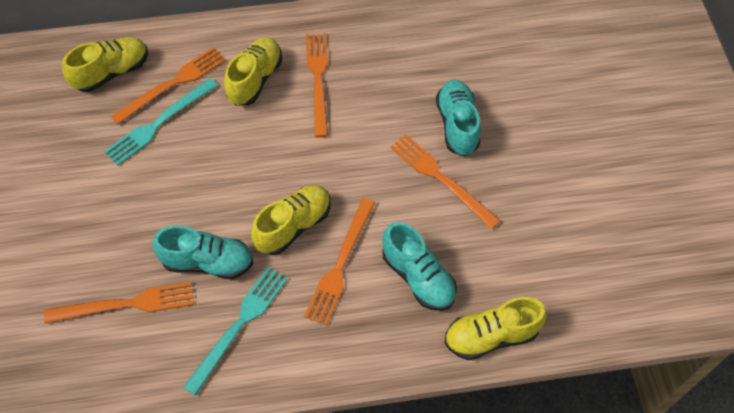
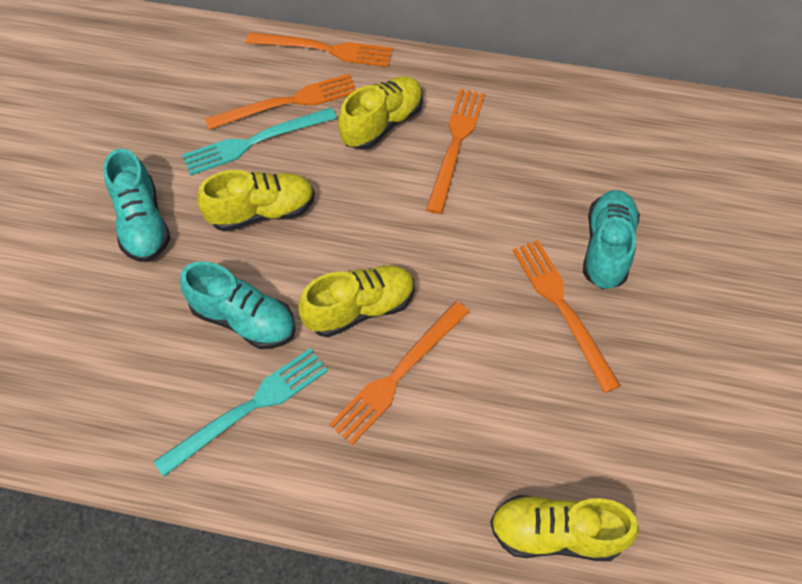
camera: 20 degrees right, 0 degrees up
(112, 72) = (227, 71): yellow shoe -> yellow shoe (262, 212)
(126, 304) = (132, 338): orange fork -> orange fork (325, 49)
(418, 277) = (488, 423): turquoise shoe -> turquoise shoe (143, 223)

